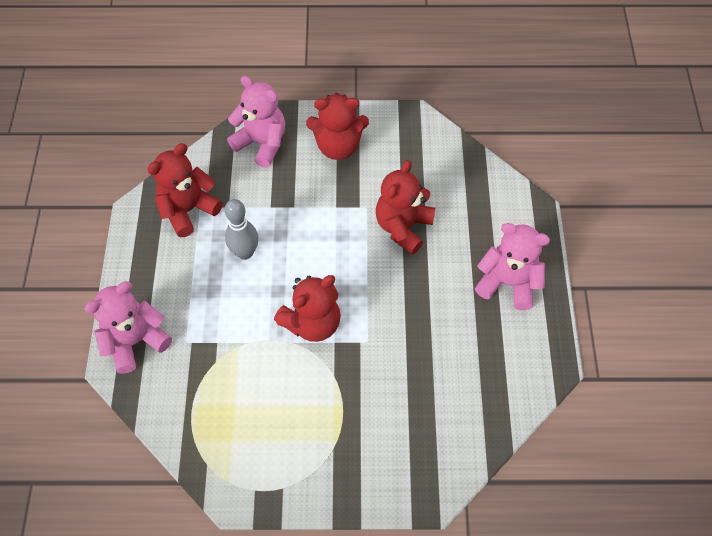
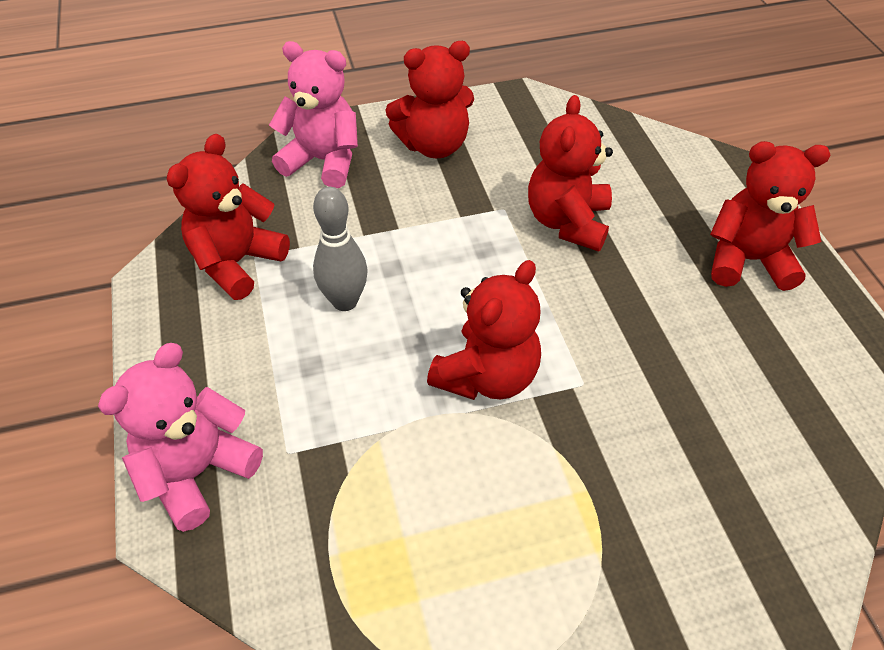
camera: 15 degrees left, 10 degrees down
(508, 282) = (748, 260): pink teddy bear -> red teddy bear

